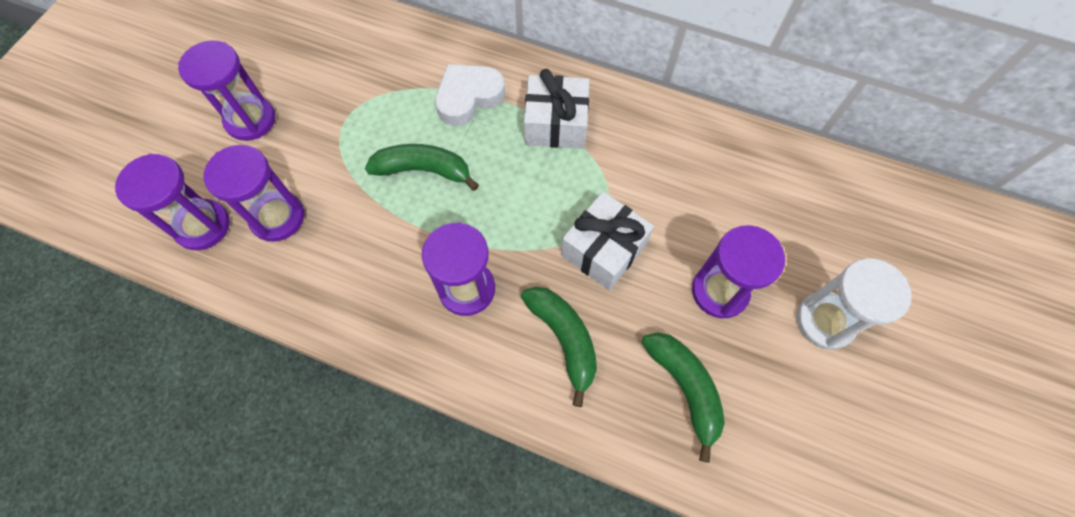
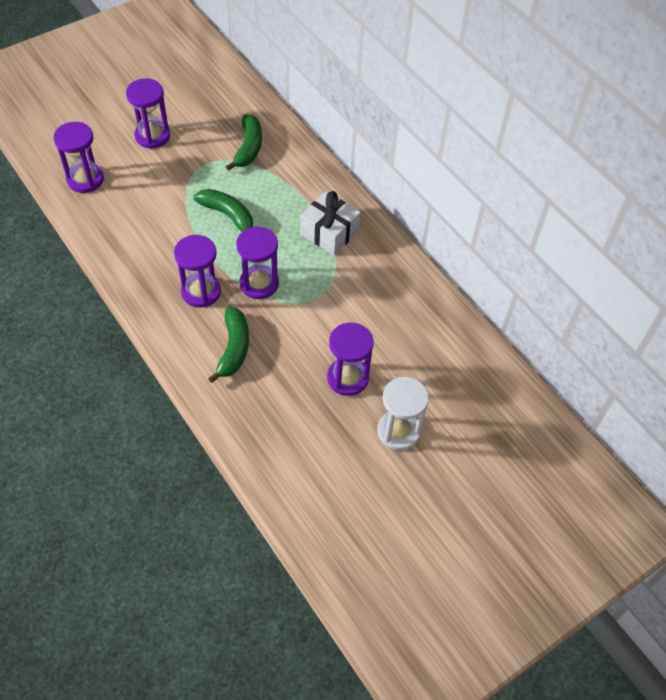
camera: 30 degrees right, 10 degrees down
(277, 217) = (127, 197): purple hourglass -> purple hourglass (259, 283)
(468, 97) = (288, 189): white heart -> none
(603, 249) = (297, 316): white gift -> none
(685, 388) = (281, 413): green banana -> green banana (248, 148)

